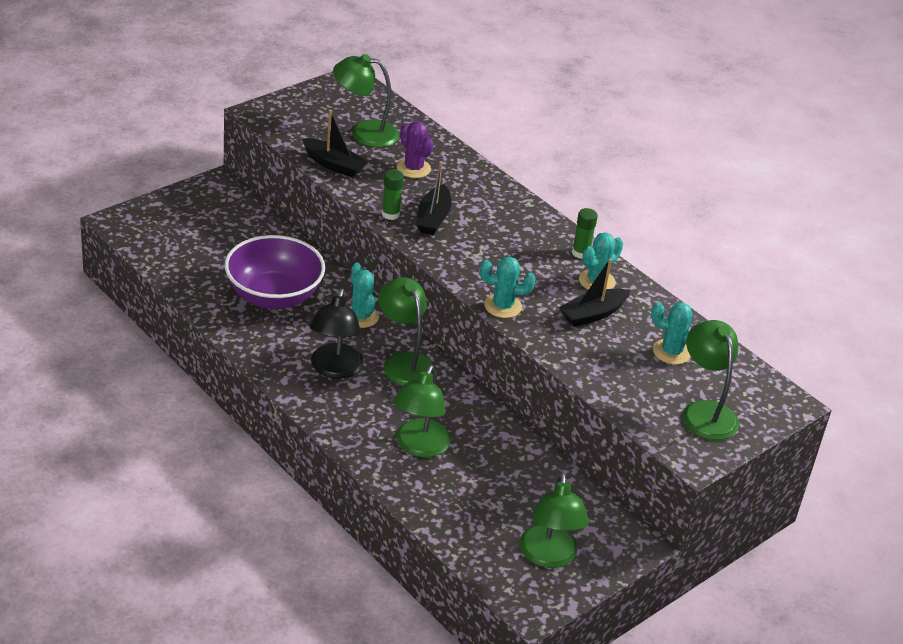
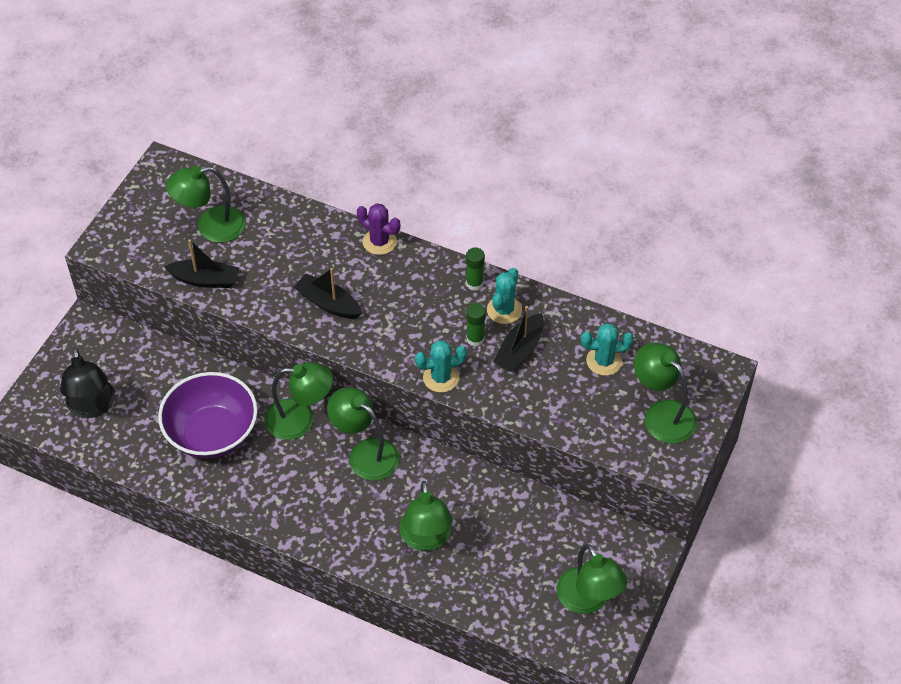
camera: 20 degrees left, 15 degrees up
(334, 369) = (310, 490): black lamp -> black lamp (92, 407)
(360, 316) = (300, 420): turquoise cactus -> green lamp
(390, 214) = (288, 316): green glue stick -> green glue stick (475, 339)
(413, 168) = (278, 250): purple cactus -> purple cactus (379, 242)
(433, 218) = (328, 303): black boat -> black boat turned 135 degrees clockwise

